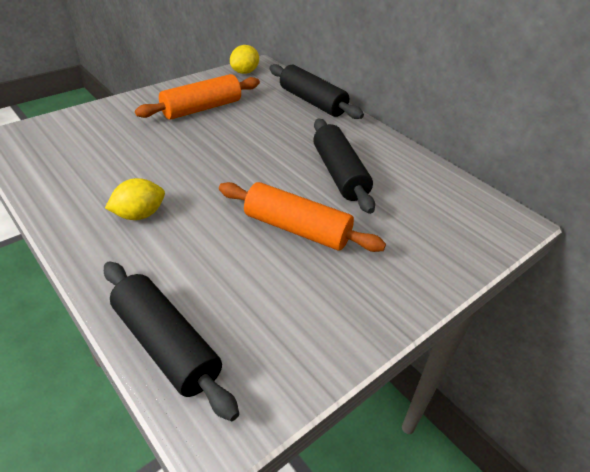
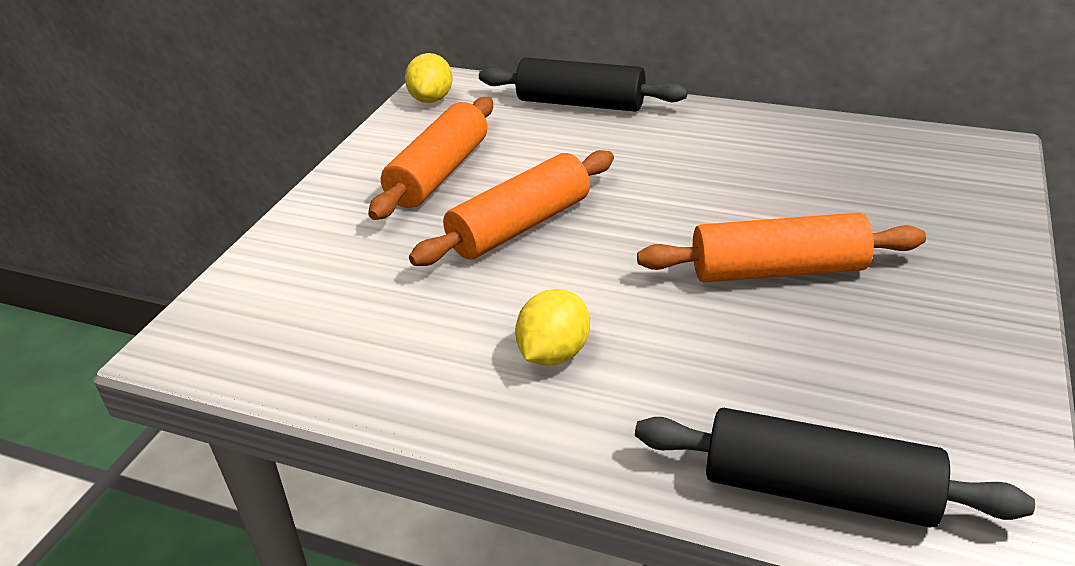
camera: 25 degrees left, 5 degrees down
(204, 149) = (520, 226): none -> orange rolling pin
(339, 174) = (736, 180): black rolling pin -> none

